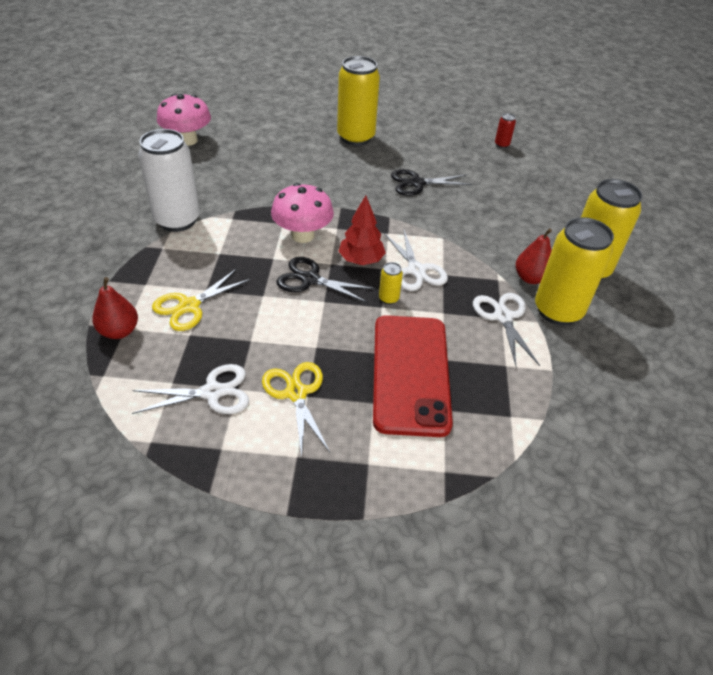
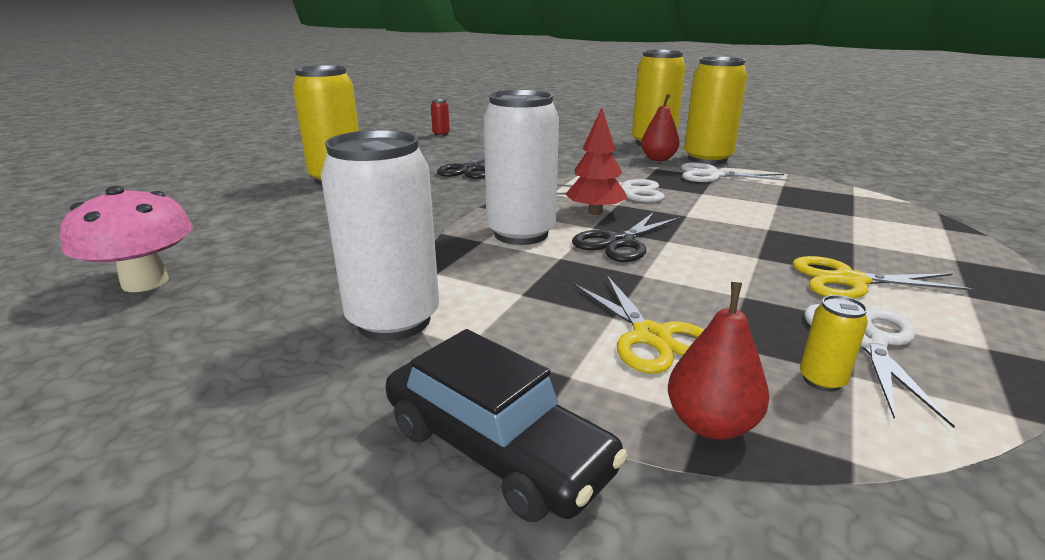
camera: 65 degrees left, 20 degrees down
(92, 274) = (496, 449): none -> black car
(302, 235) = (521, 234): pink mushroom -> white can
(388, 298) = (672, 210): yellow can -> yellow can (822, 380)
(411, 373) = (801, 220): red phone -> none

